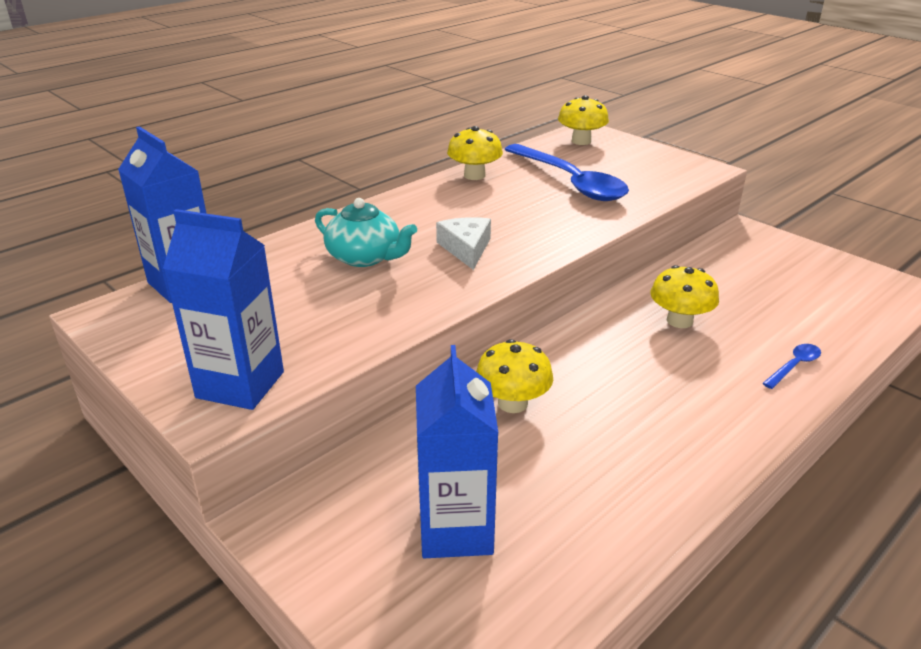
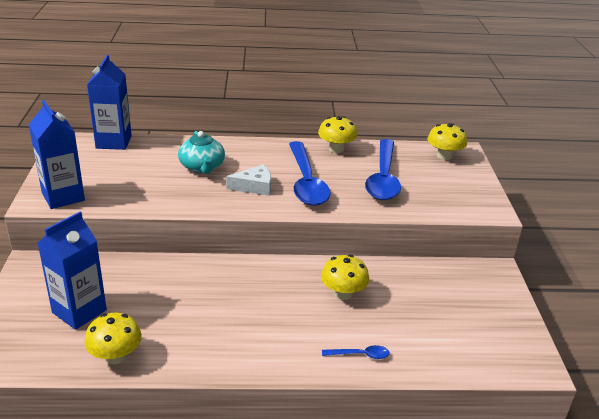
camera: 40 degrees right, 0 degrees up
(466, 248) = (254, 187): white cheese -> white cheese turned 45 degrees clockwise
(508, 219) = (306, 182): none -> blue spoon
(512, 403) = (187, 279): yellow mushroom -> yellow mushroom (115, 356)

